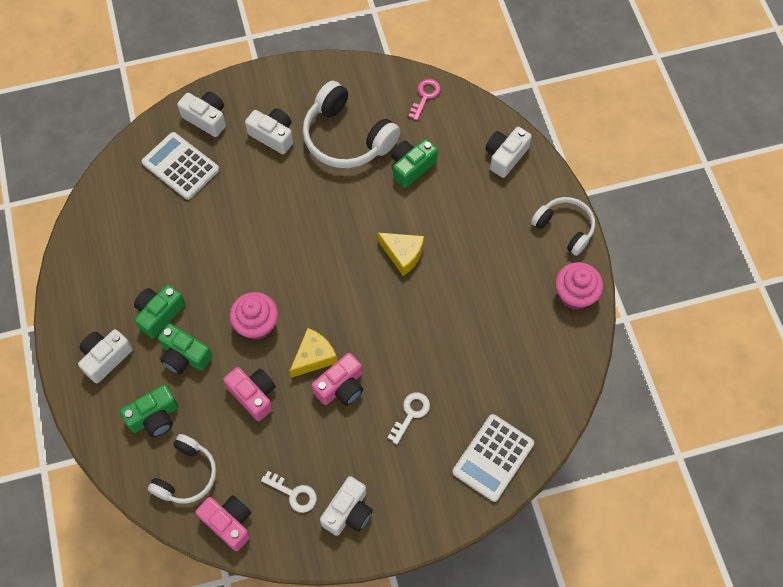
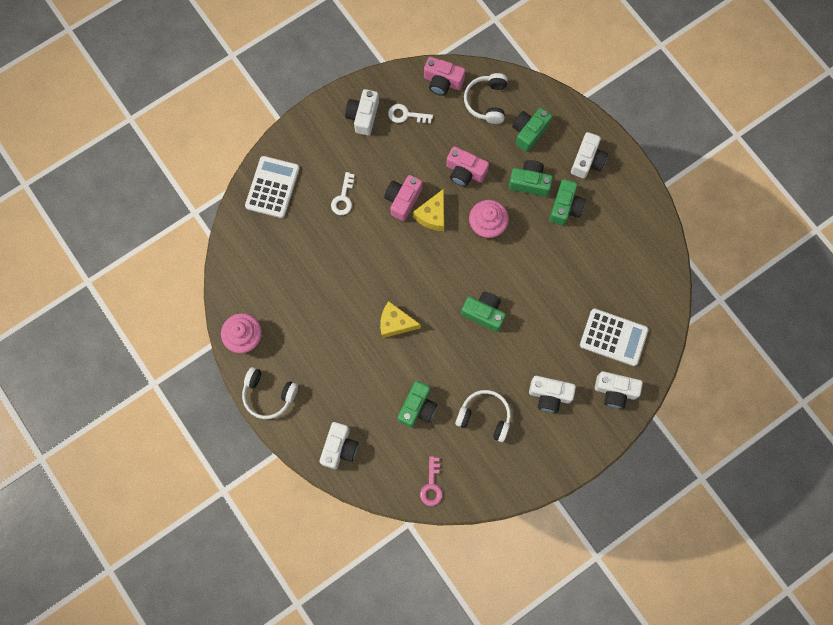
camera: 160 degrees right, 10 degrees up
(303, 233) = (484, 313): none -> green camera
(347, 137) = (484, 417): white headphones -> white headphones, size x0.63

